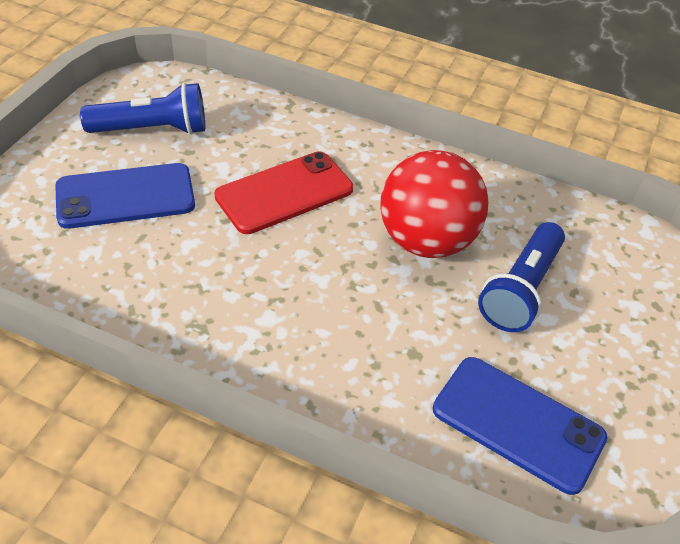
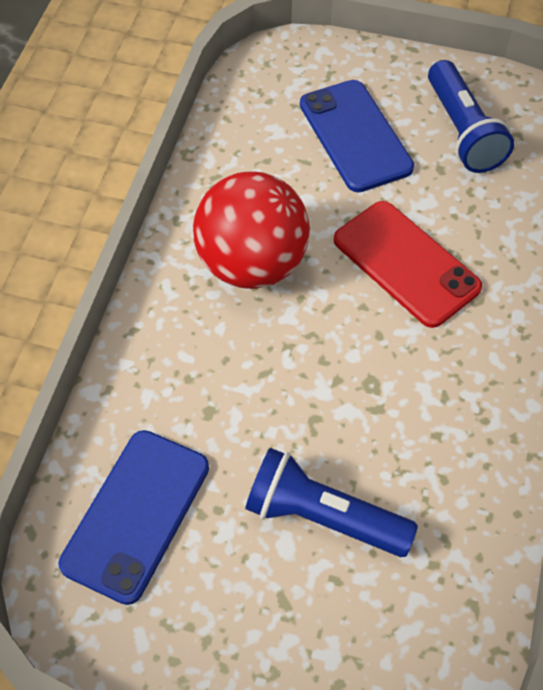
camera: 85 degrees right, 10 degrees up
(426, 241) = (374, 410): red ball -> red ball (252, 264)

